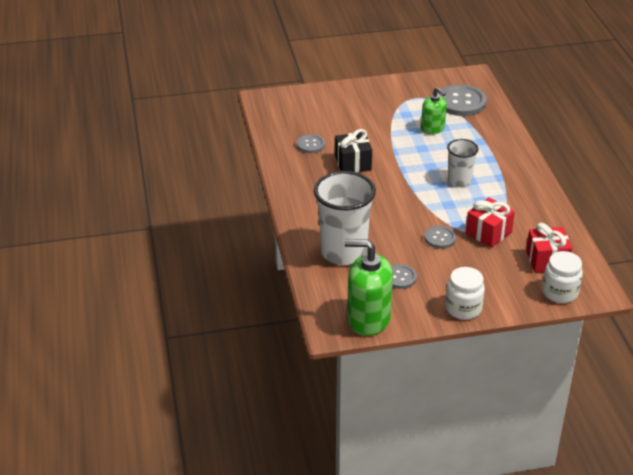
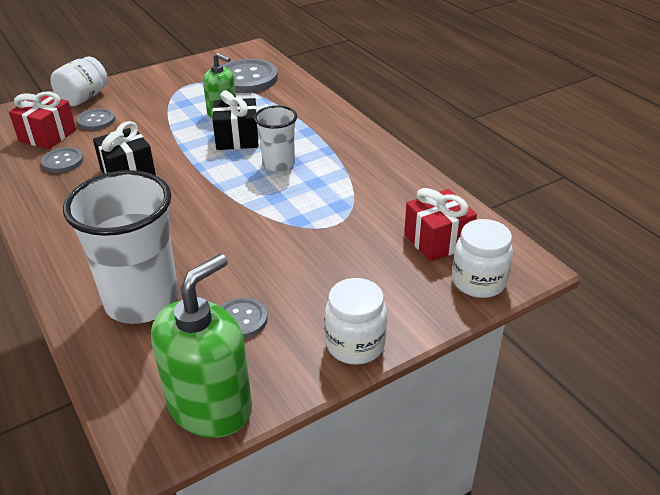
camera: 20 degrees left, 0 degrees up
(333, 94) = (83, 98): none -> white jar
(368, 319) = (210, 406): green soap dispenser -> green soap dispenser turned 135 degrees clockwise
(437, 153) = (237, 138): none -> black gift
(440, 238) = (280, 245): grey button -> grey button (96, 121)
(488, 233) = (344, 222): red gift -> red gift (47, 135)

